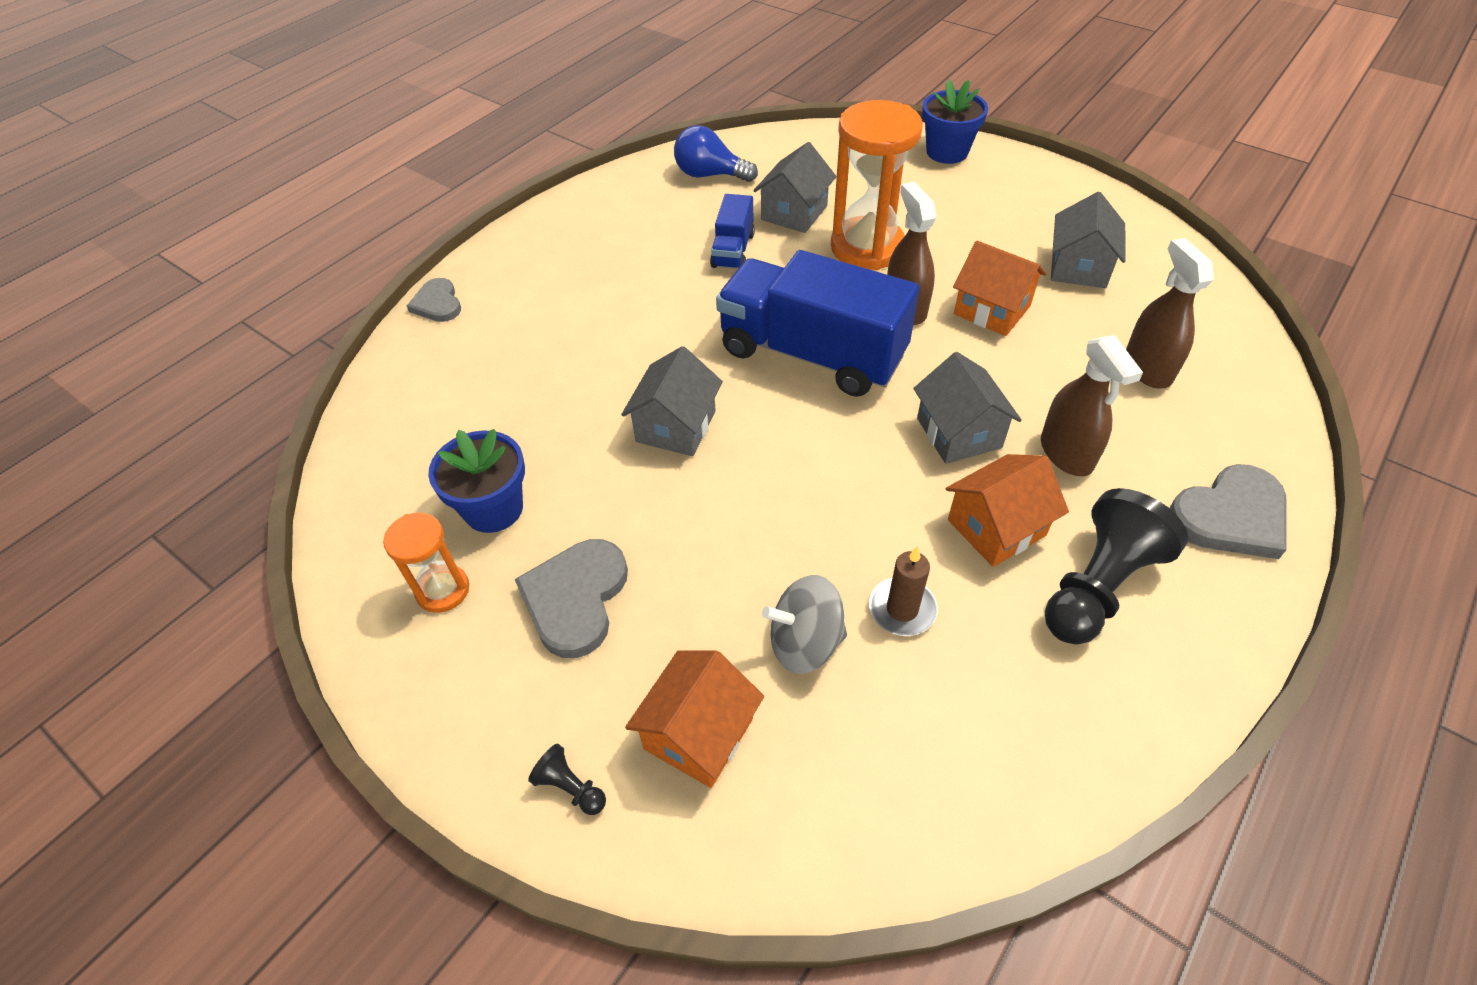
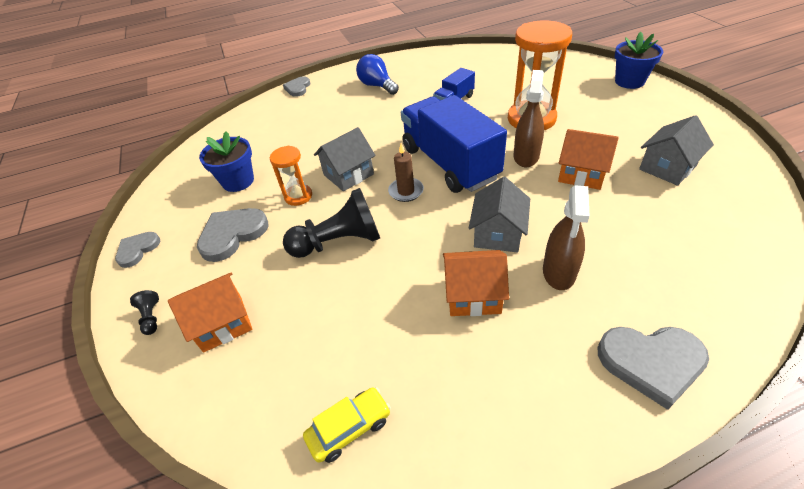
camera: 35 degrees right, 5 degrees down
(423, 701) = (137, 250): none -> grey heart
(443, 590) = (187, 207): orange hourglass -> orange hourglass (298, 196)
(710, 175) = (475, 63): blue light bulb -> blue light bulb (377, 86)
(794, 213) = (504, 91): grey house -> none
(805, 642) = (311, 305): grey spinning top -> none
(902, 609) = (377, 314): brown candle -> brown candle (406, 191)
(992, 310) = (581, 174): orange house -> orange house turned 45 degrees counterclockwise
(996, 765) = (349, 428): none -> yellow car
(1098, 586) = (509, 360): black pawn -> black pawn (339, 242)
(1147, 368) = (667, 243): brown spray bottle -> none

